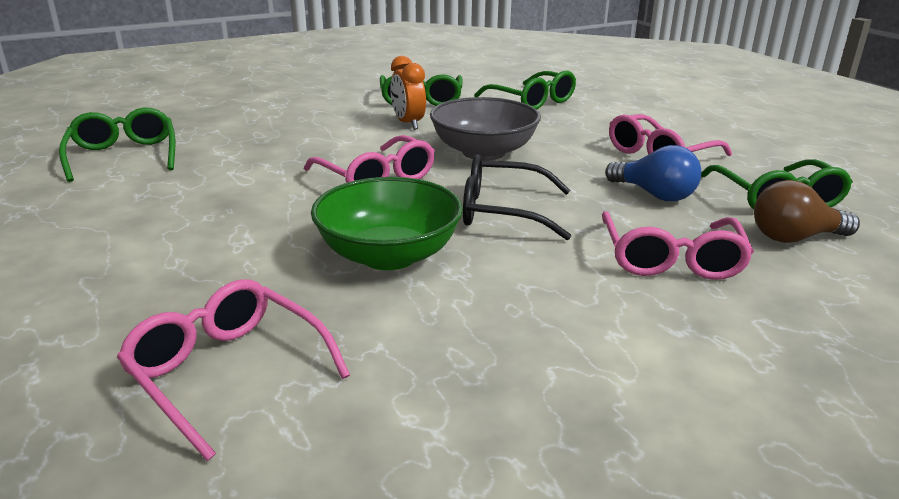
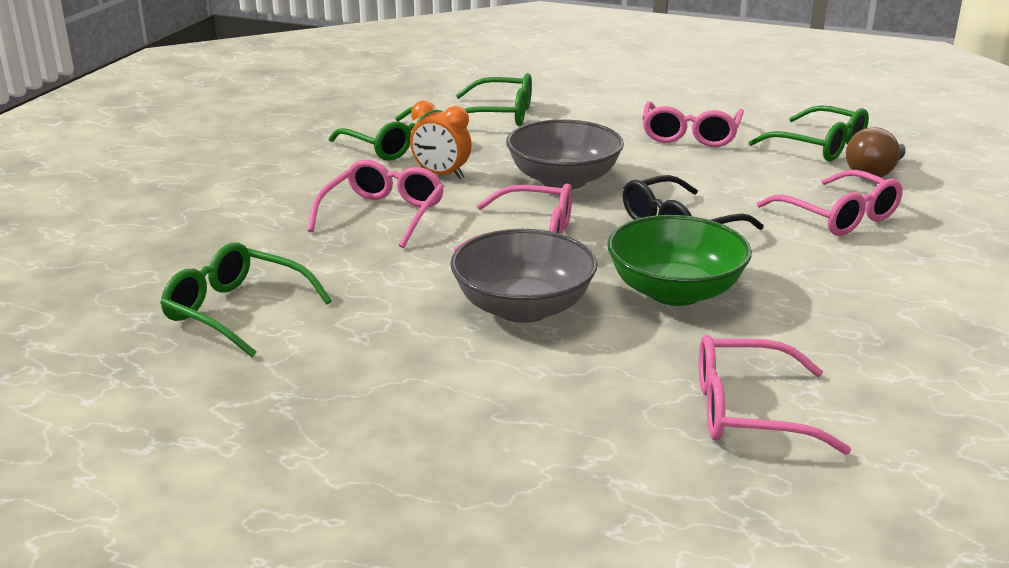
camera: 40 degrees left, 0 degrees up
(264, 219) = (523, 308): none -> grey bowl
(320, 134) = (383, 215): none -> pink glasses
(654, 195) = (747, 172): blue light bulb -> none

